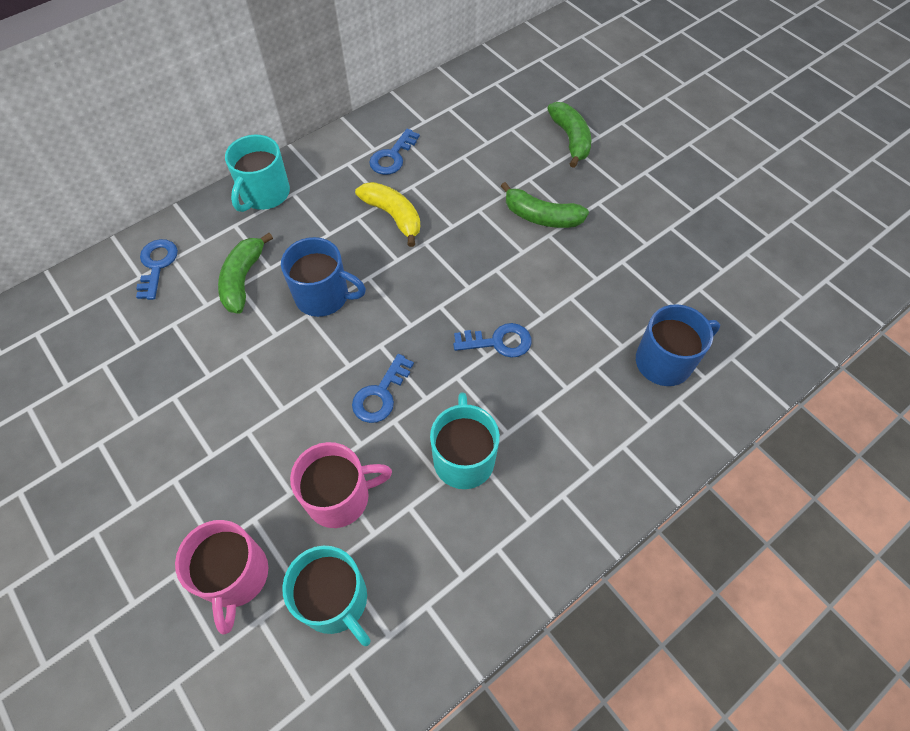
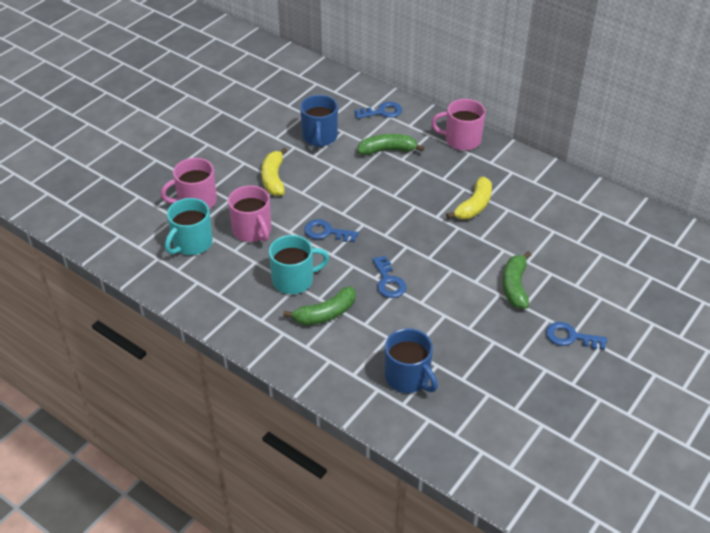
camera: 75 degrees right, 15 degrees down
(234, 442) = (274, 178): none -> yellow banana
(264, 194) = (461, 140): turquoise mug -> pink mug
(323, 296) = (390, 189): blue mug -> blue mug (319, 137)
(392, 156) = (531, 193): blue key -> blue key (570, 337)
(570, 139) = (610, 292): green banana -> green banana (325, 314)

